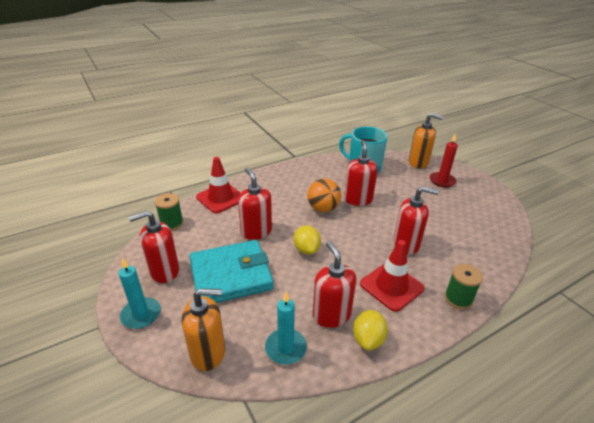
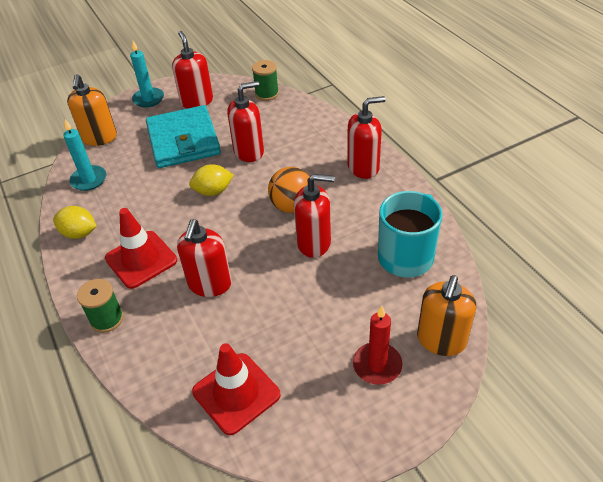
camera: 95 degrees right, 10 degrees up
(221, 198) = (314, 119): red traffic cone -> red traffic cone (236, 393)
(331, 315) = (115, 209): red soap dispenser -> red soap dispenser (363, 167)

